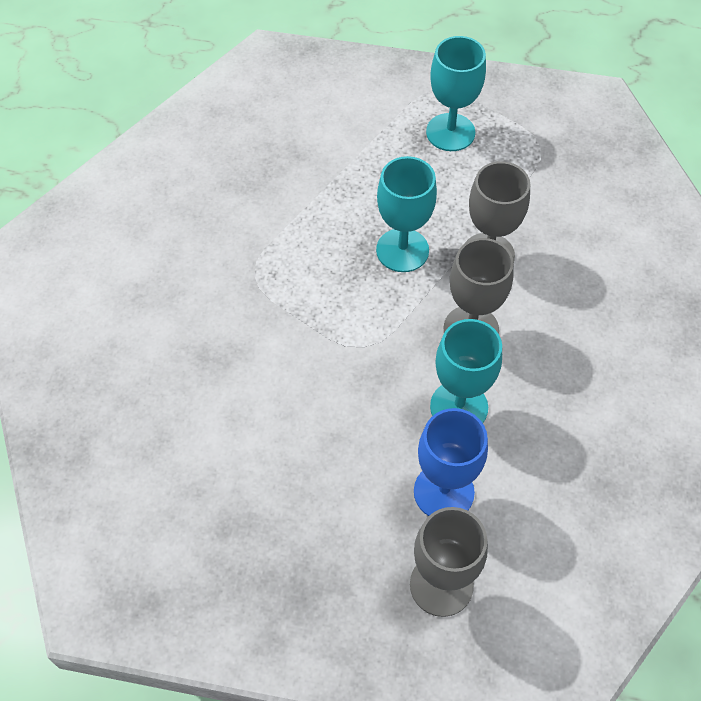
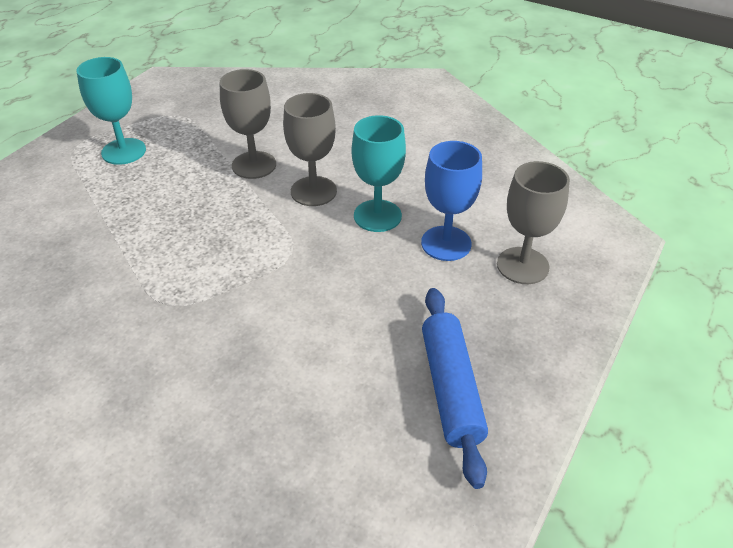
camera: 70 degrees left, 15 degrees down
(234, 551) = (450, 389): none -> blue rolling pin
(402, 250) = (215, 206): turquoise goblet -> none

